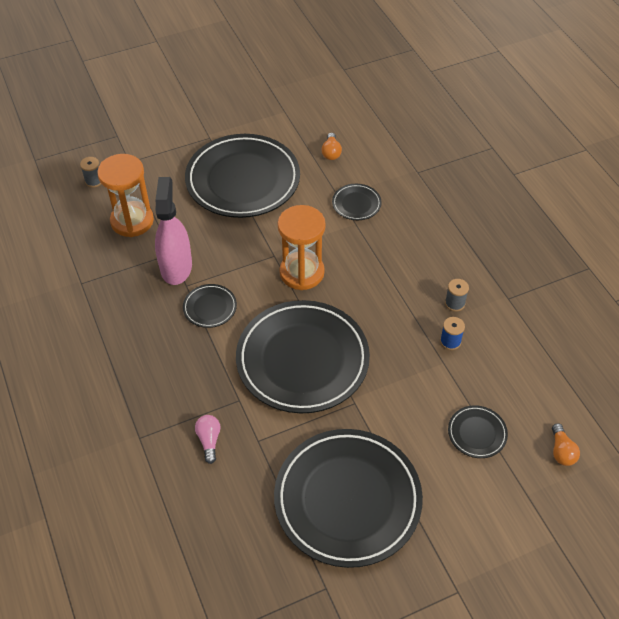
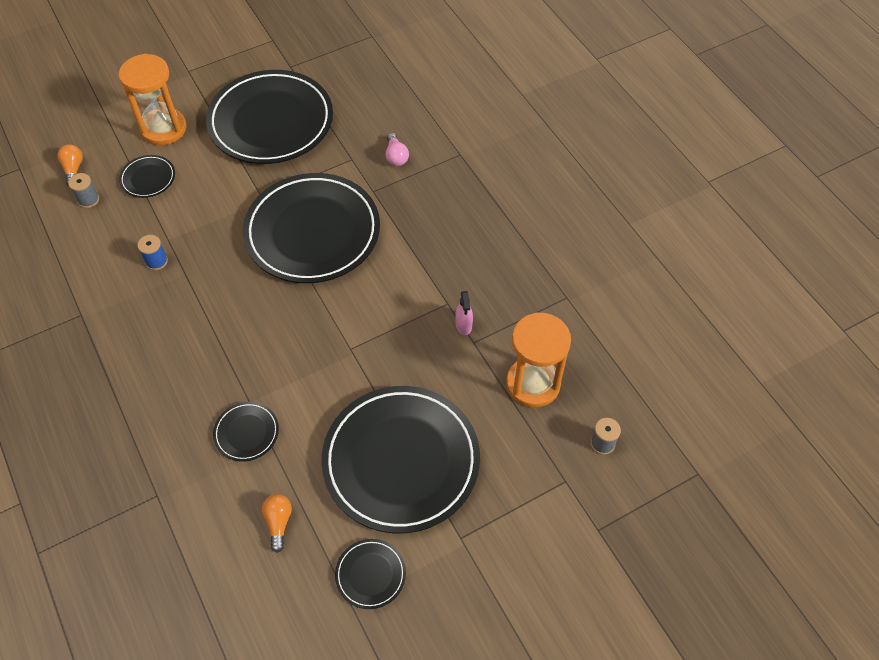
camera: 175 degrees right, 5 degrees up
(176, 267) = (463, 325): pink spray bottle -> pink spray bottle, size x0.44
(210, 307) = (416, 279): black plate -> black plate (370, 574)
(302, 272) = (316, 329): orange hourglass -> orange hourglass (163, 129)
(454, 303) = (143, 304): grey spool -> grey spool (88, 200)

